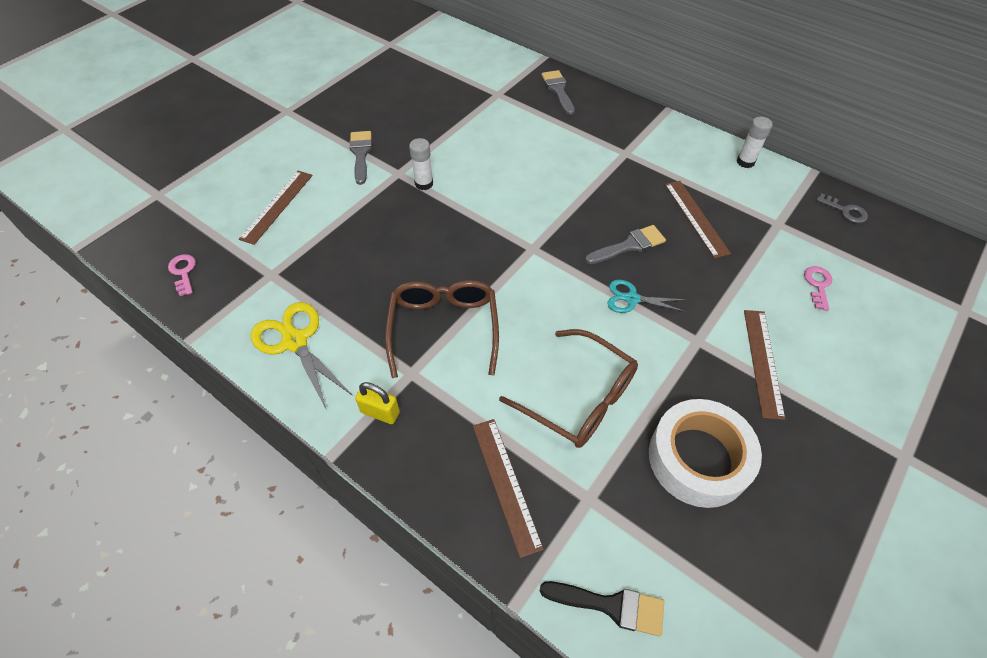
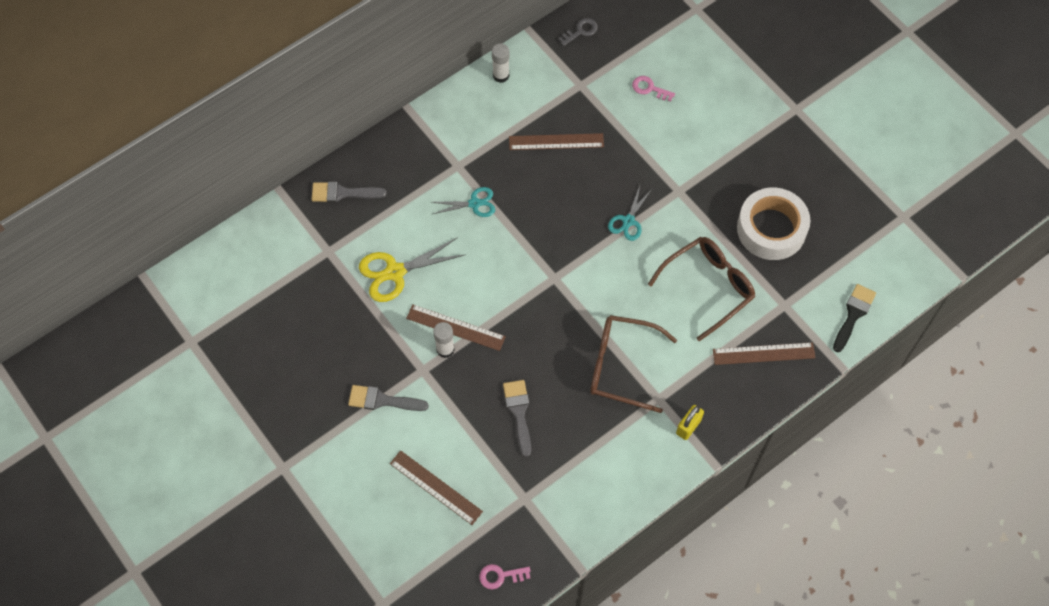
camera: 75 degrees left, 10 degrees up
(295, 341) = (605, 483): yellow scissors -> yellow scissors (395, 272)
(590, 172) = (474, 203): none -> turquoise scissors
(629, 245) = (572, 203): grey brush -> grey brush (519, 412)
(763, 362) = (707, 157): brown ruler -> brown ruler (455, 327)

